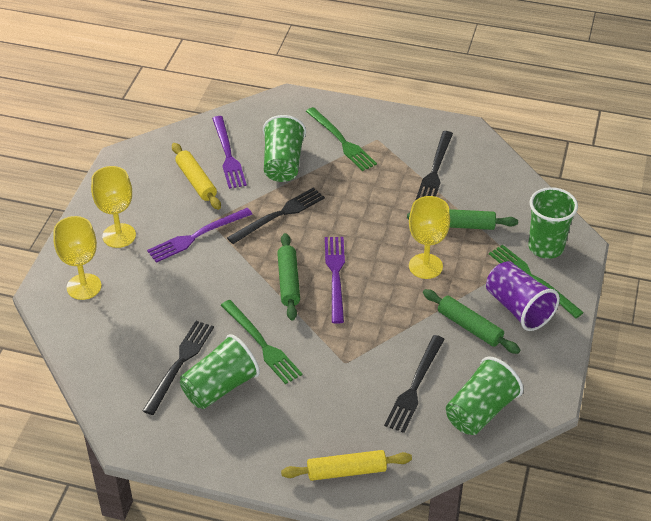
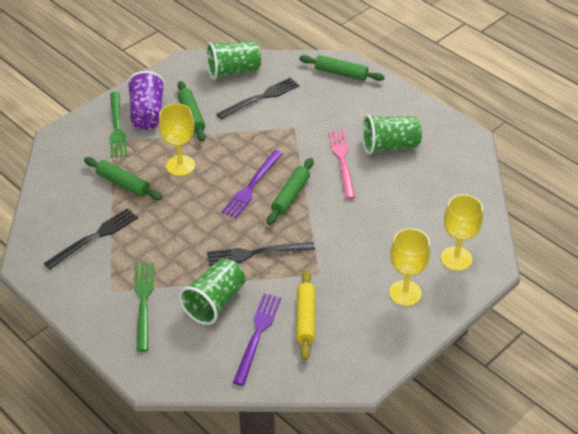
camera: 150 degrees left, 0 degrees up
(180, 364) = (409, 171): black fork -> none
(197, 236) = (338, 264): purple fork -> none
(262, 344) = (342, 161): green fork -> pink fork
(346, 471) = (341, 73): yellow rolling pin -> green rolling pin
(546, 247) = (82, 143): green cup -> none

